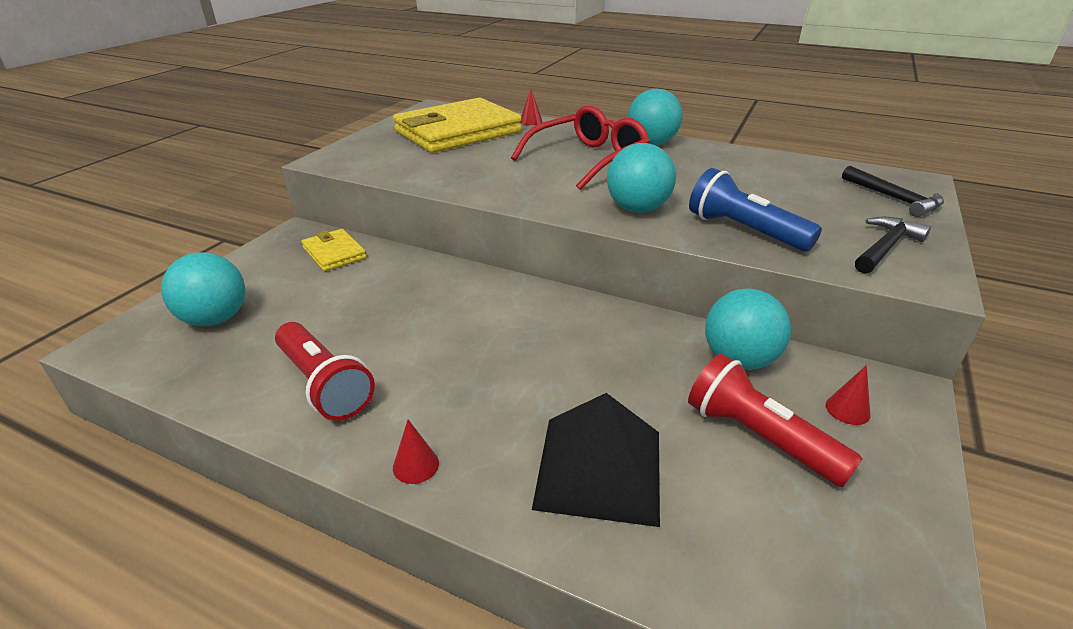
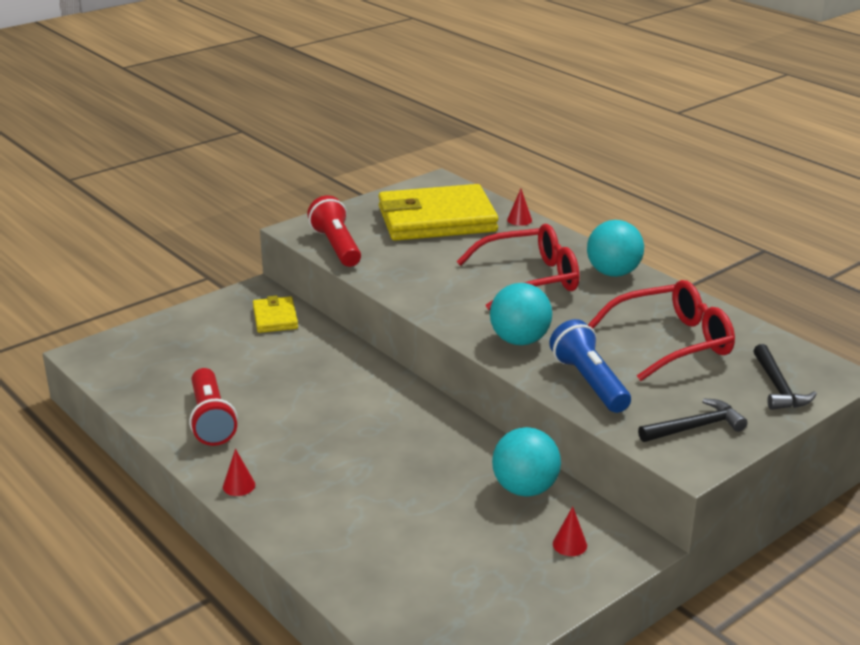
camera: 25 degrees right, 5 degrees down
(215, 319) = (162, 352): turquoise ball -> none
(599, 468) = (352, 522): black pyramid -> none
(758, 437) = (480, 540): red flashlight -> red flashlight (336, 246)
(766, 183) = (672, 342): none -> red glasses

